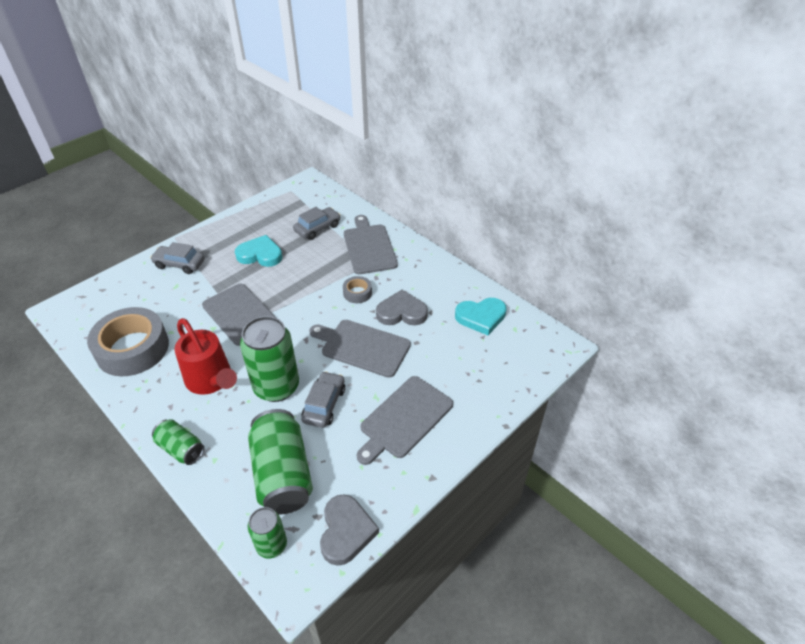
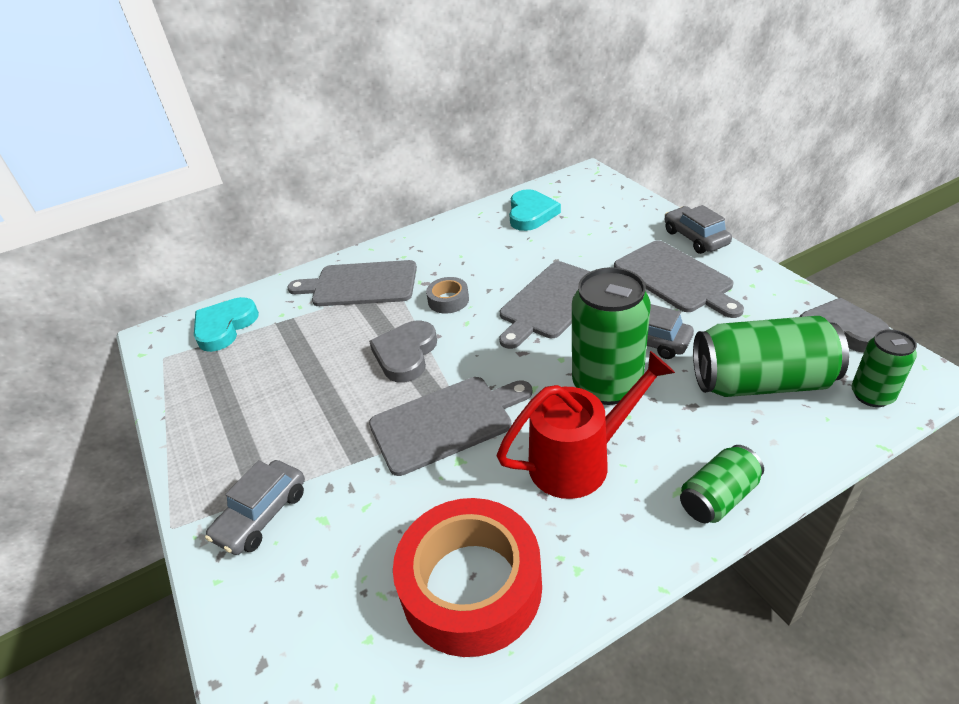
camera: 70 degrees left, 5 degrees down
(132, 348) = (471, 585): grey tape -> red tape
(260, 255) = (306, 398): turquoise heart -> turquoise heart (225, 327)
(317, 228) = (284, 331): grey car -> grey car (695, 238)
(401, 312) = (501, 267): grey heart -> grey heart (405, 354)

